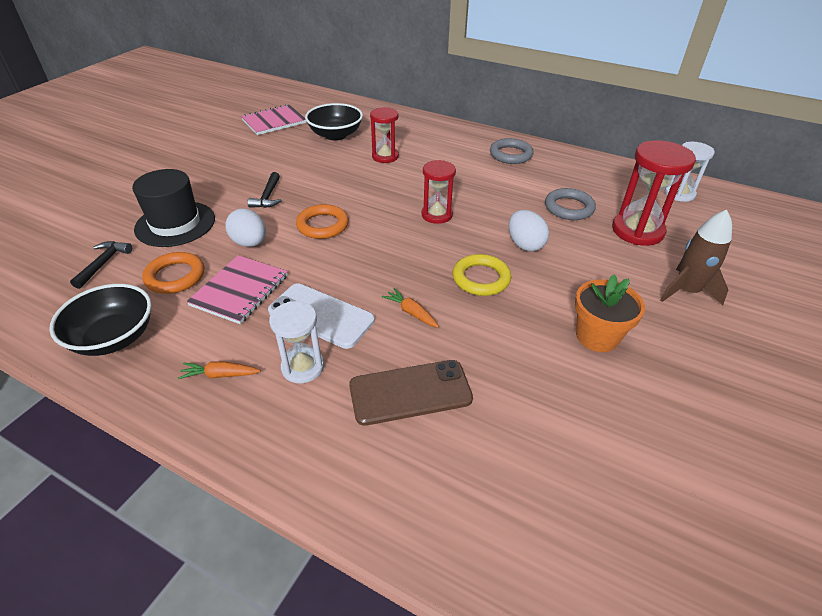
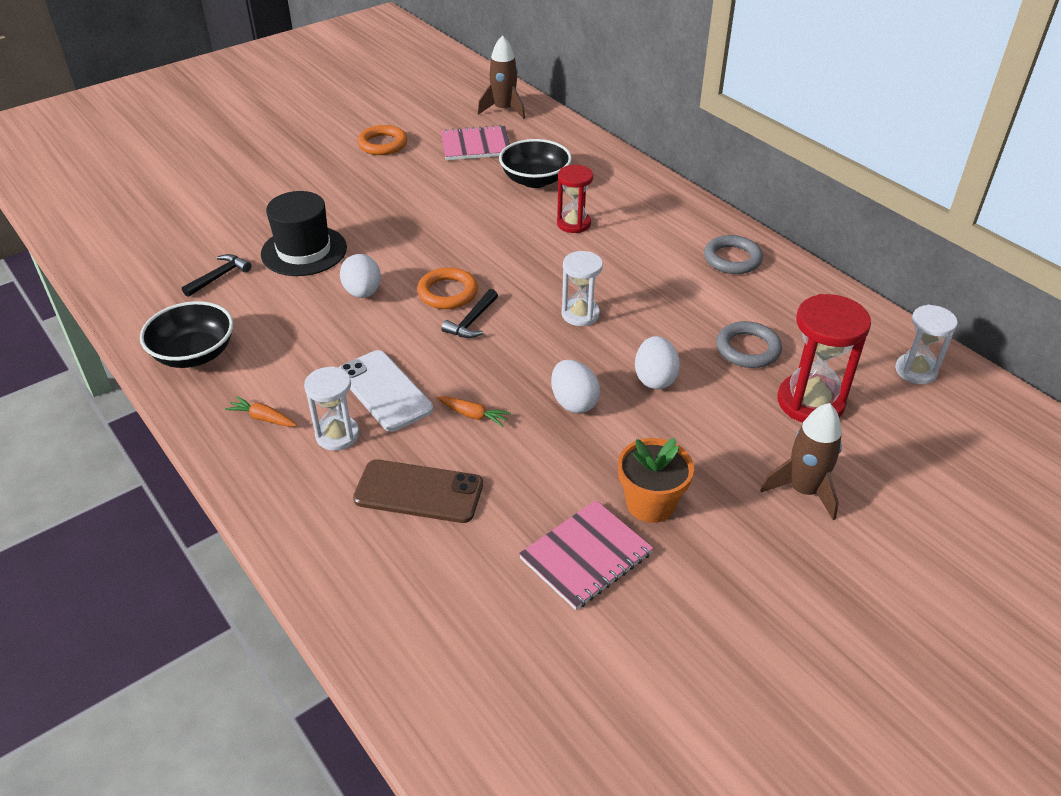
camera: 25 degrees right, 0 degrees up
(175, 276) = (275, 309): orange ring -> orange ring (382, 144)
(240, 290) = (325, 341): pink notebook -> pink notebook (586, 556)
(268, 196) = (412, 243): black hammer -> black hammer (472, 321)
(279, 96) = (503, 110): none -> brown rocket
(411, 312) = (474, 415): orange carrot -> orange carrot turned 135 degrees clockwise
(437, 215) = (580, 314): red hourglass -> white hourglass
(481, 278) = (574, 402): yellow ring -> white egg

